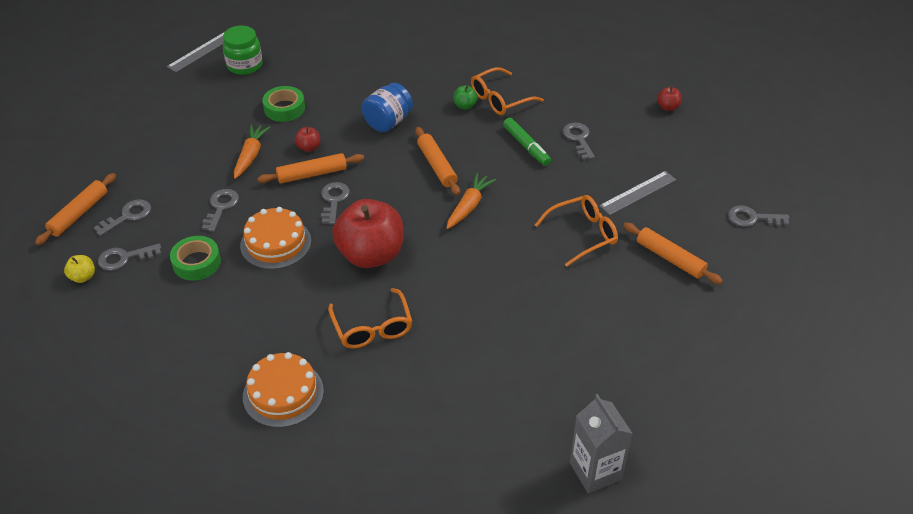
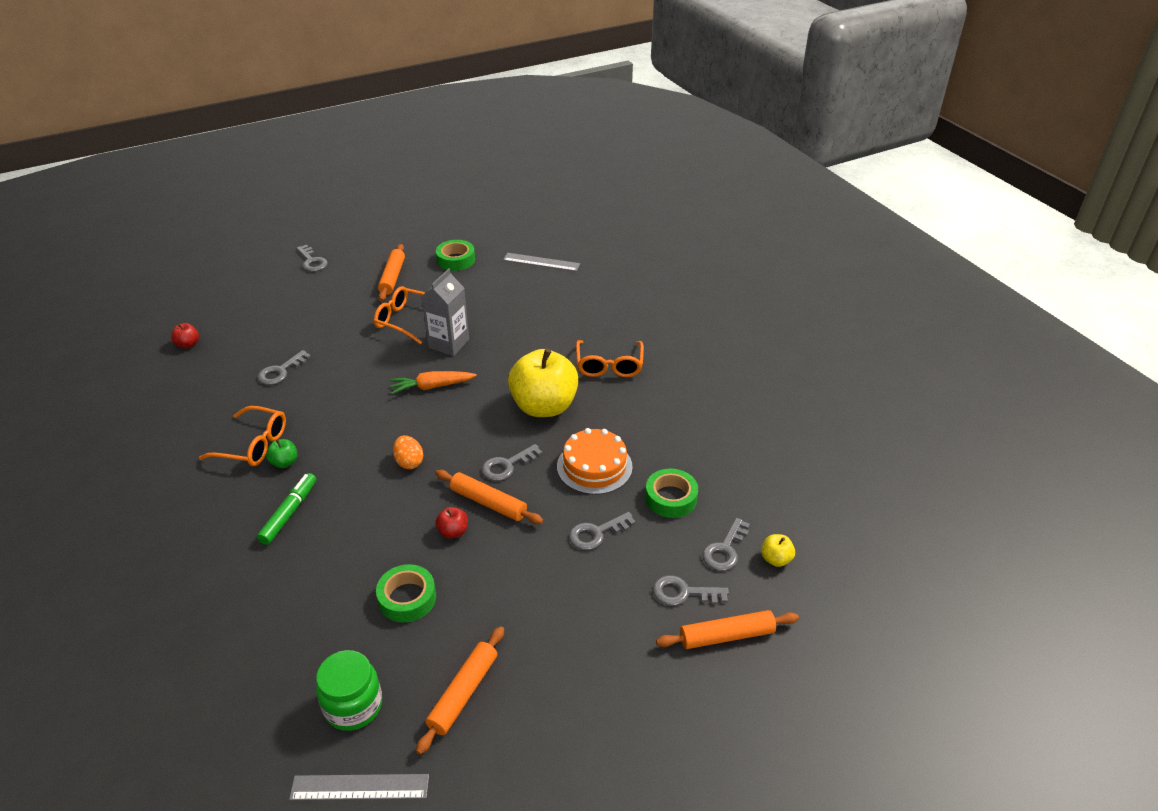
camera: 130 degrees left, 5 degrees down
(124, 258) = (725, 550): grey key -> grey key turned 90 degrees clockwise
(250, 156) = (508, 567): orange carrot -> none
(283, 393) = (710, 371): orange cake -> none
(371, 255) = (544, 406): red apple -> yellow apple
(372, 327) = (609, 365): orange glasses -> orange glasses turned 150 degrees clockwise
(388, 122) = (359, 500): blue jar -> none
(396, 157) = (409, 462): none -> orange egg
(437, 166) = (396, 431): orange rolling pin -> orange rolling pin (463, 693)
(526, 146) = (318, 394): green marker -> green marker (289, 513)
(595, 471) = (599, 241): grey carton -> grey carton (449, 344)
(638, 193) = (329, 315): grey ruler -> grey ruler (541, 262)
(664, 320) = (456, 260): none -> green tape

